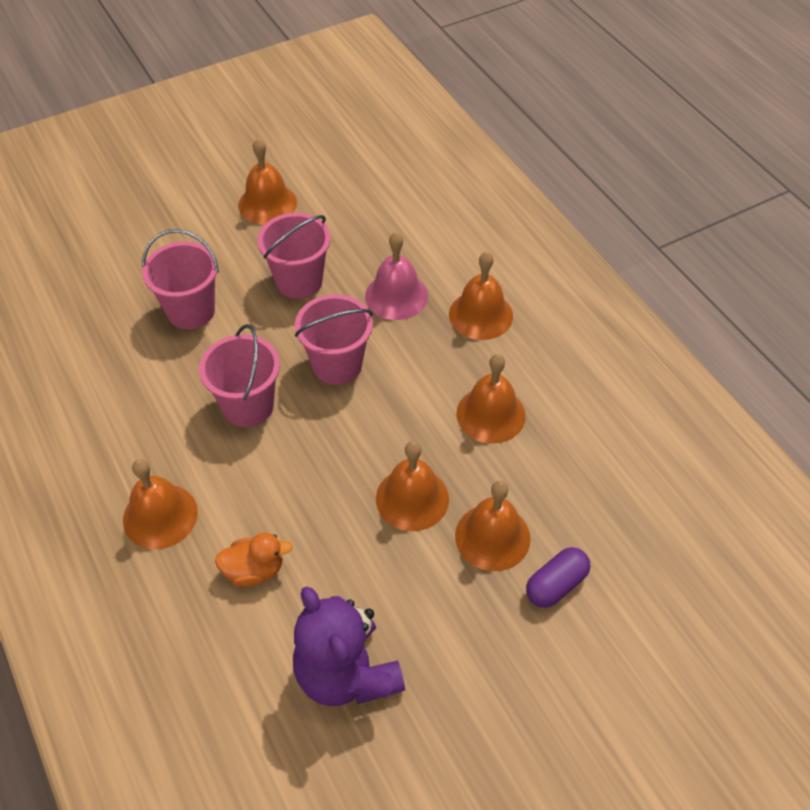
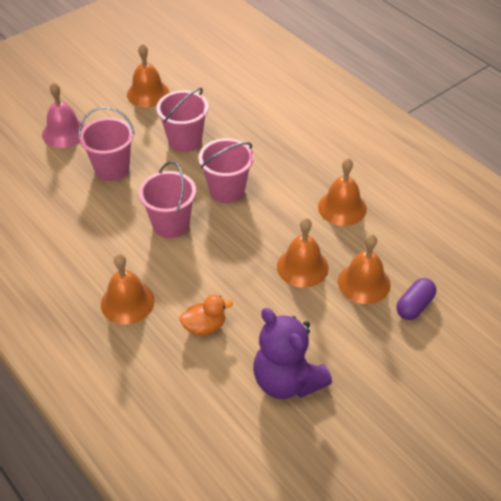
camera: 10 degrees left, 5 degrees down
(396, 296) = (256, 141): pink bell -> pink bell (64, 132)
(481, 315) = (318, 146): orange bell -> none

